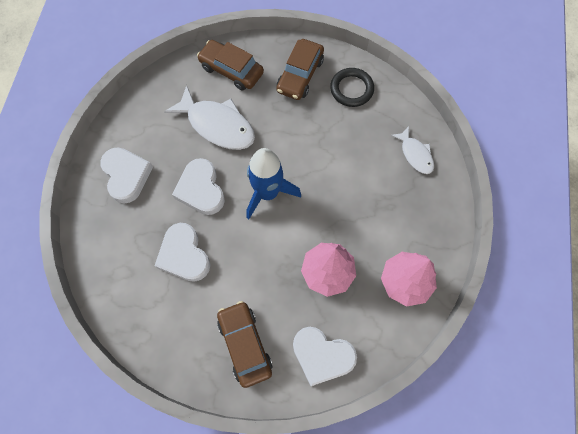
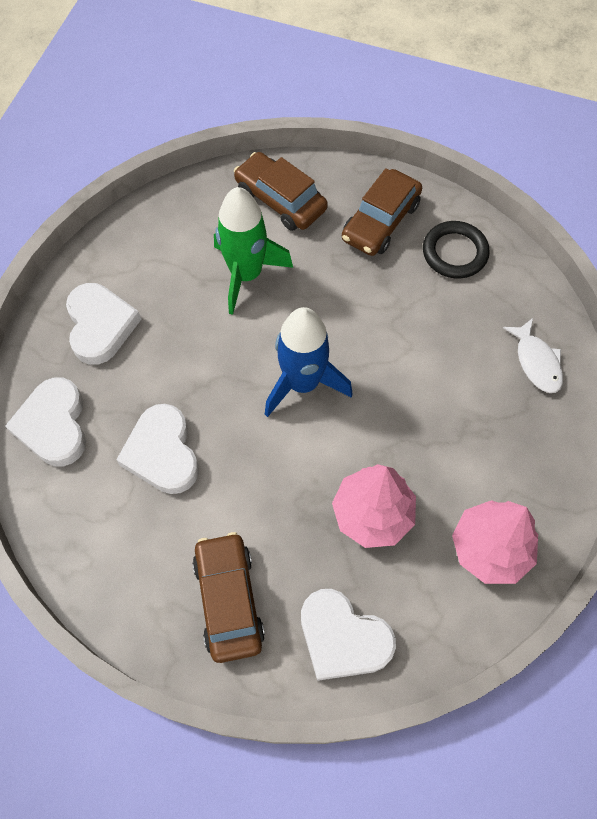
camera: 10 degrees right, 5 degrees down
(201, 189) = (205, 362): white heart -> white heart (54, 425)
(217, 125) = (246, 274): white fish -> green rocket

